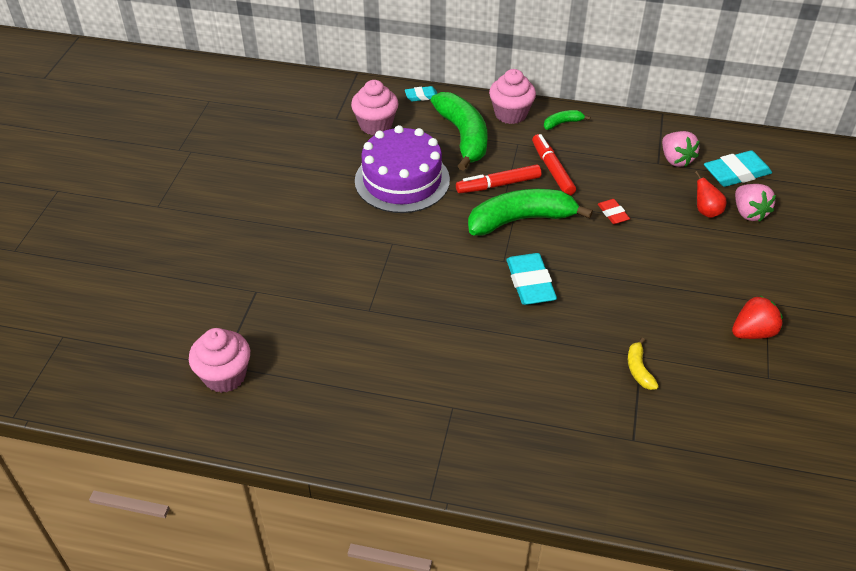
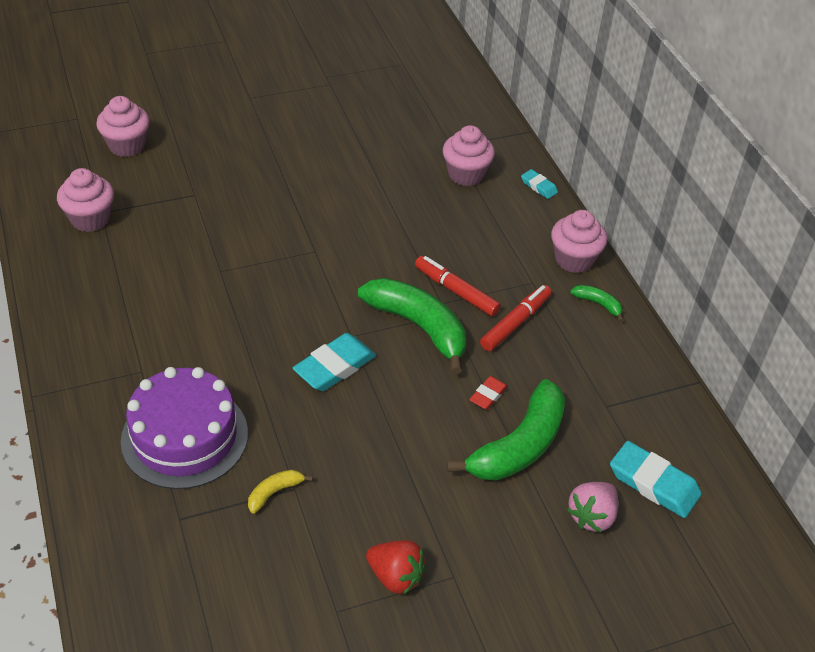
camera: 55 degrees right, 0 degrees up
(143, 313) = (127, 145): none -> pink cupcake
(402, 180) = (404, 223): purple cake -> purple cake (185, 436)
(463, 136) = (505, 239): green banana -> green banana (519, 445)
(676, 160) = (626, 420): pink strawberry -> none
(706, 211) = (560, 475): red pear -> none

